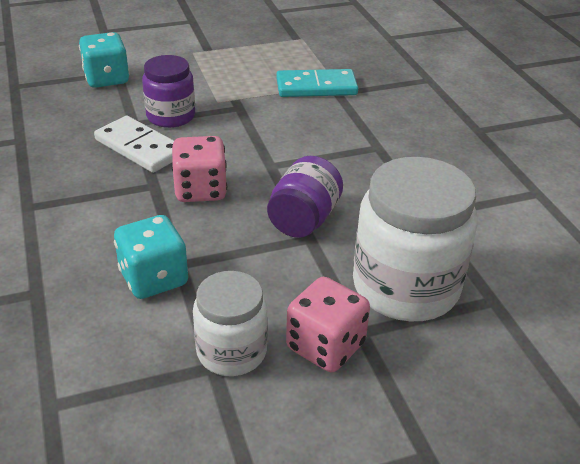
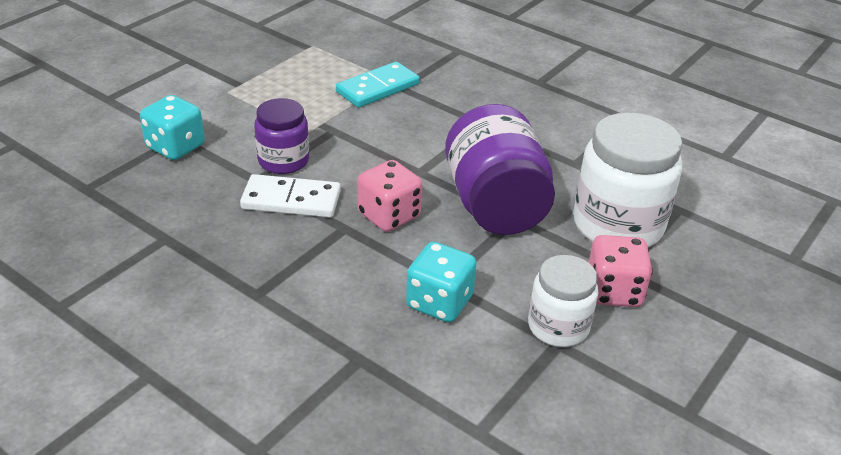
camera: 35 degrees left, 0 degrees up
(304, 219) = (495, 205): purple jar -> purple jar, size x1.68

